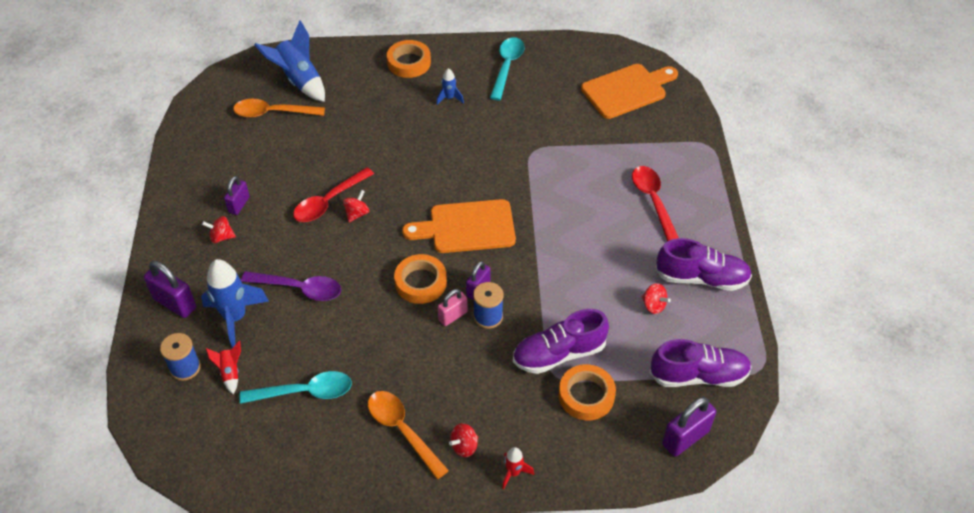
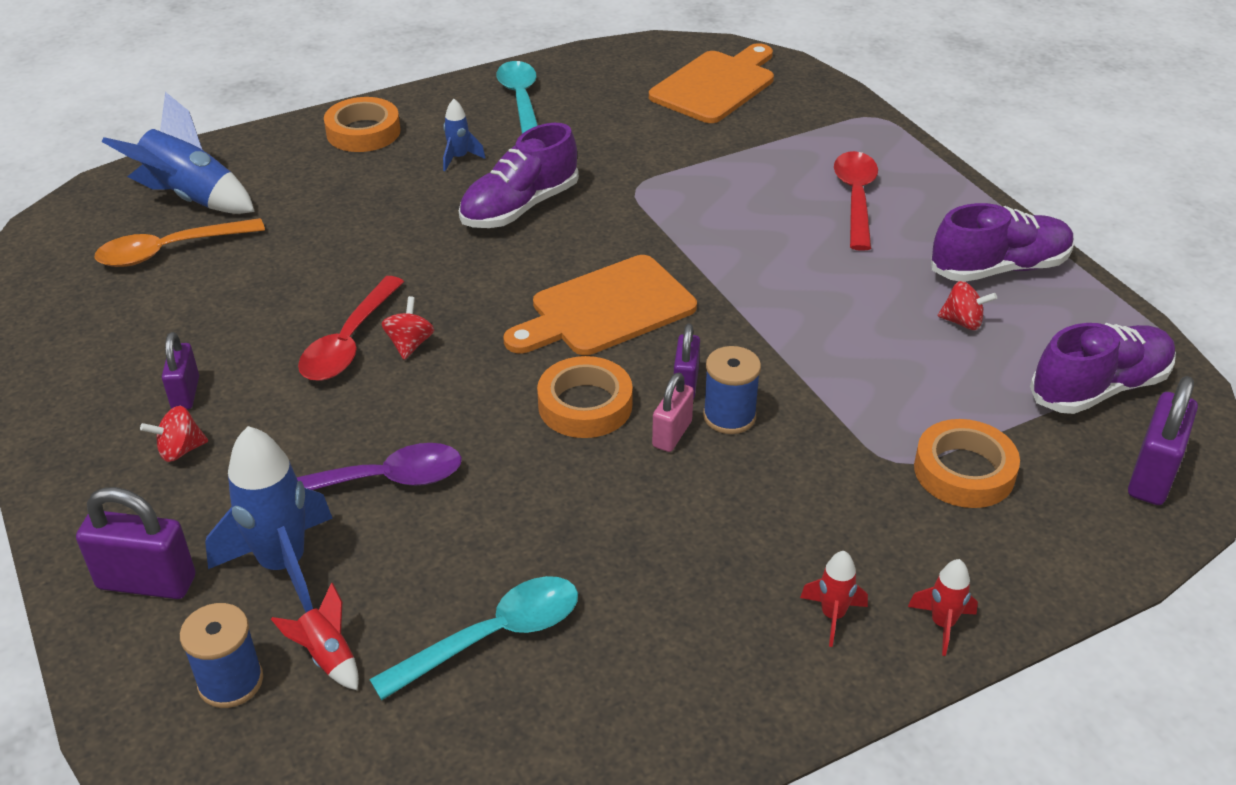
camera: 25 degrees left, 10 degrees down
(402, 430) = (710, 632): orange spoon -> none
(464, 446) = (832, 616): red spinning top -> red rocket
(559, 354) = (877, 429): purple shoe -> purple shoe (520, 207)
(653, 201) = (855, 198): red spoon -> red spoon turned 45 degrees clockwise

